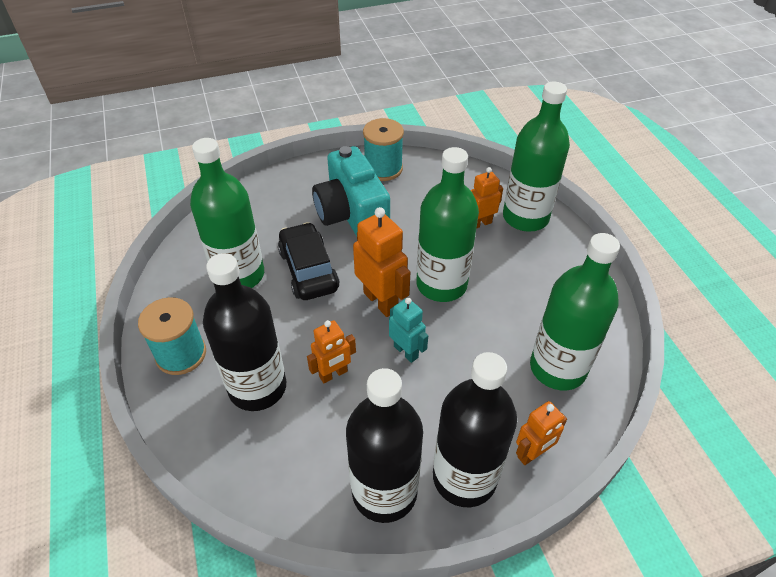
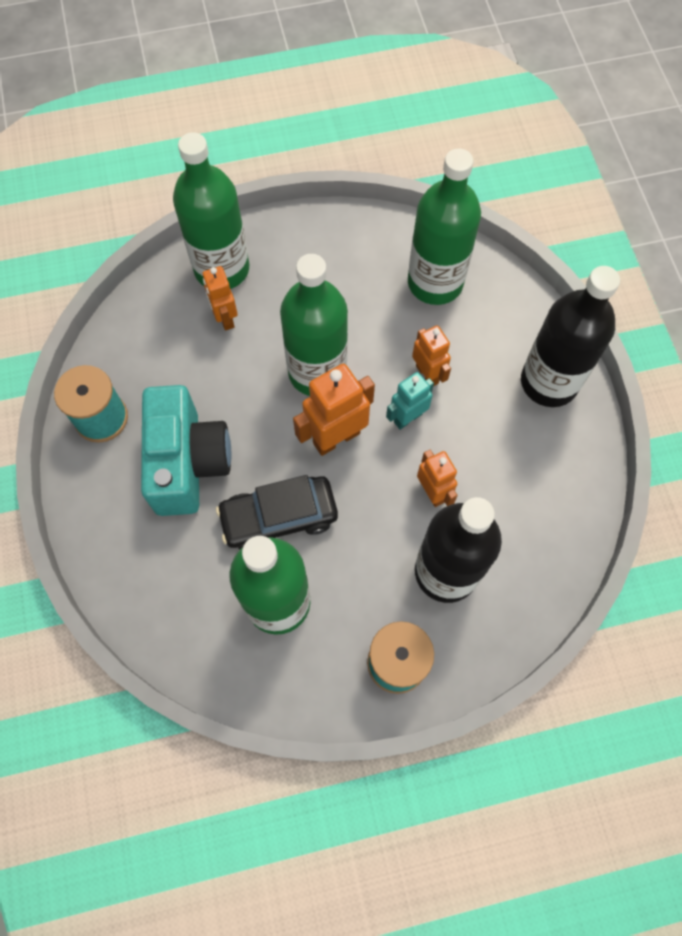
camera: 85 degrees left, 20 degrees up
(352, 215) = (188, 463): turquoise camera -> turquoise camera turned 75 degrees counterclockwise
(384, 492) = (563, 451): black bottle -> none
(532, 454) = (526, 323): orange robot -> orange robot (427, 374)

